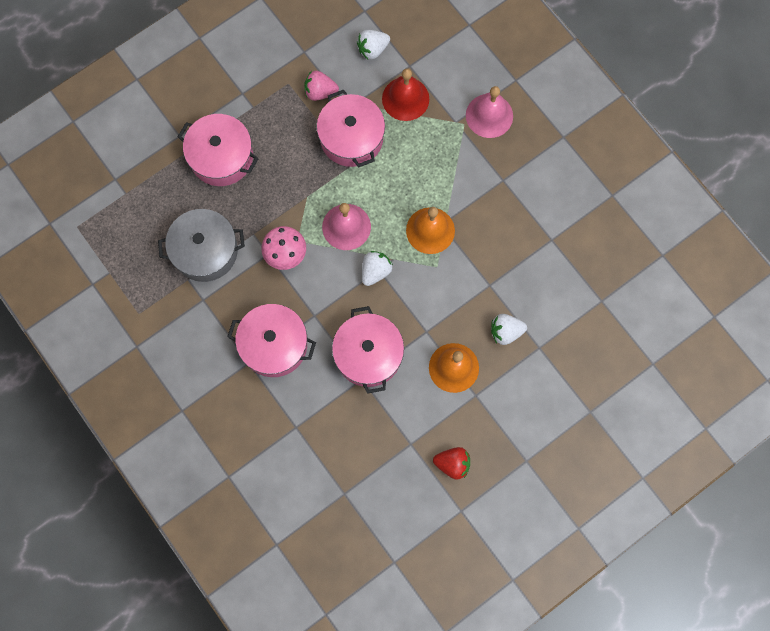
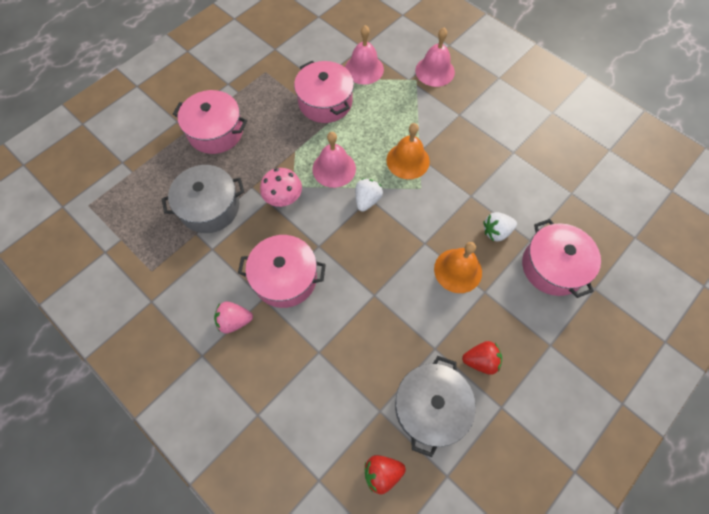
camera: 10 degrees left, 10 degrees down
(320, 92) = (293, 74): pink strawberry -> pink strawberry (234, 321)
(335, 548) = (382, 472): none -> red strawberry
(368, 354) = (376, 272): pink pot -> pink pot (553, 266)
(373, 49) = (330, 40): white strawberry -> none
(393, 499) = (430, 407): none -> grey pot
(405, 99) = (364, 69): red bell -> pink bell

